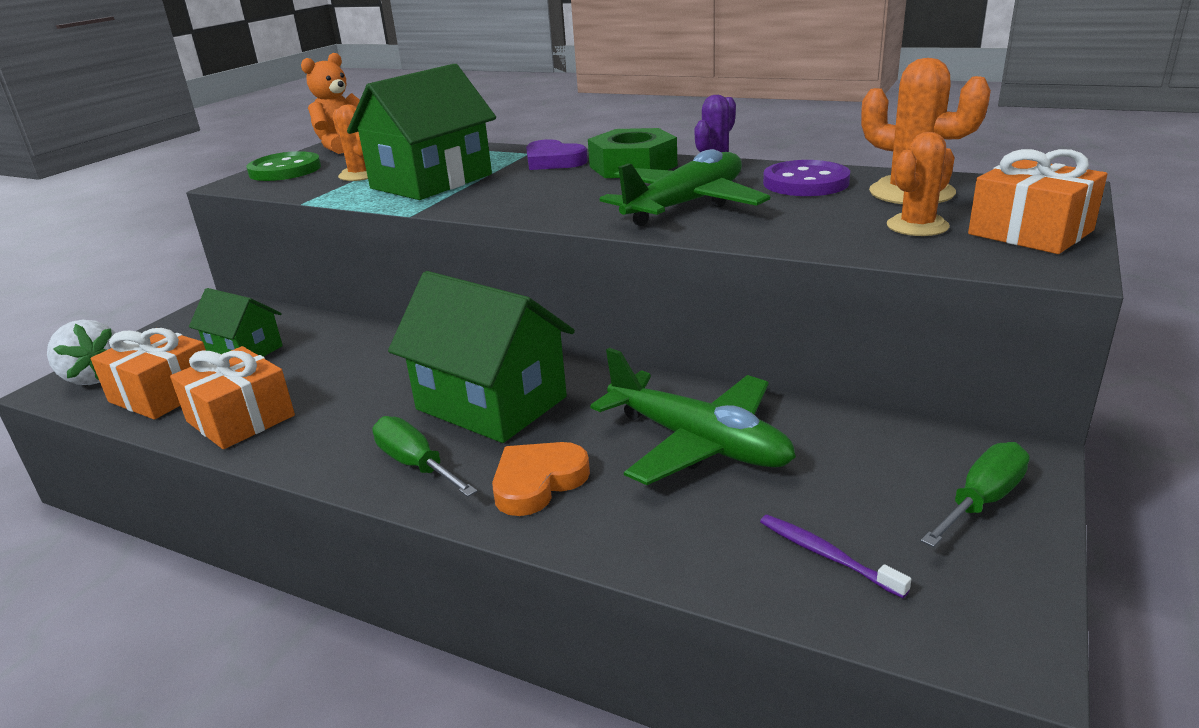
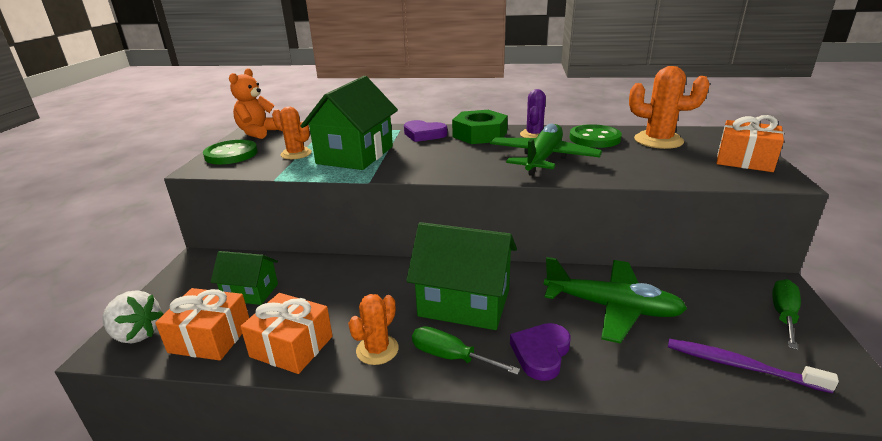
camera: 20 degrees left, 0 degrees up
(538, 482) = (541, 353): orange heart -> purple heart
(805, 183) = (594, 138): purple button -> green button
(826, 555) = (740, 366): purple toothbrush -> purple toothbrush, size x1.50
(917, 226) = (685, 161): orange cactus -> orange cactus (377, 350)

